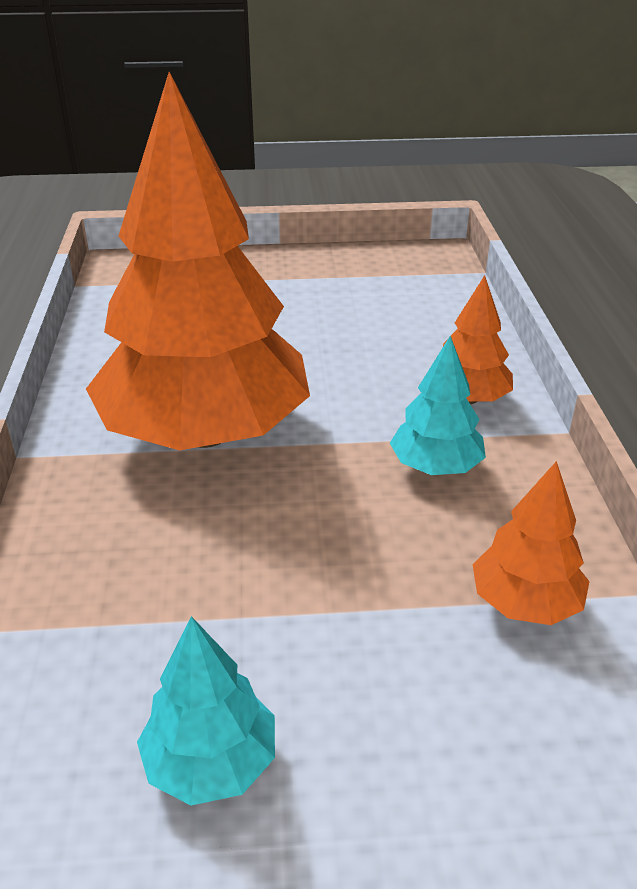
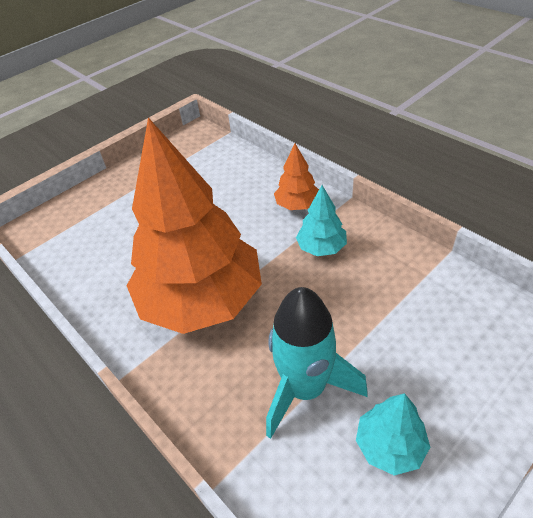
camera: 35 degrees left, 10 degrees up
(195, 611) = (305, 388): none -> turquoise rocket
(525, 603) = (418, 286): orange tree -> none

